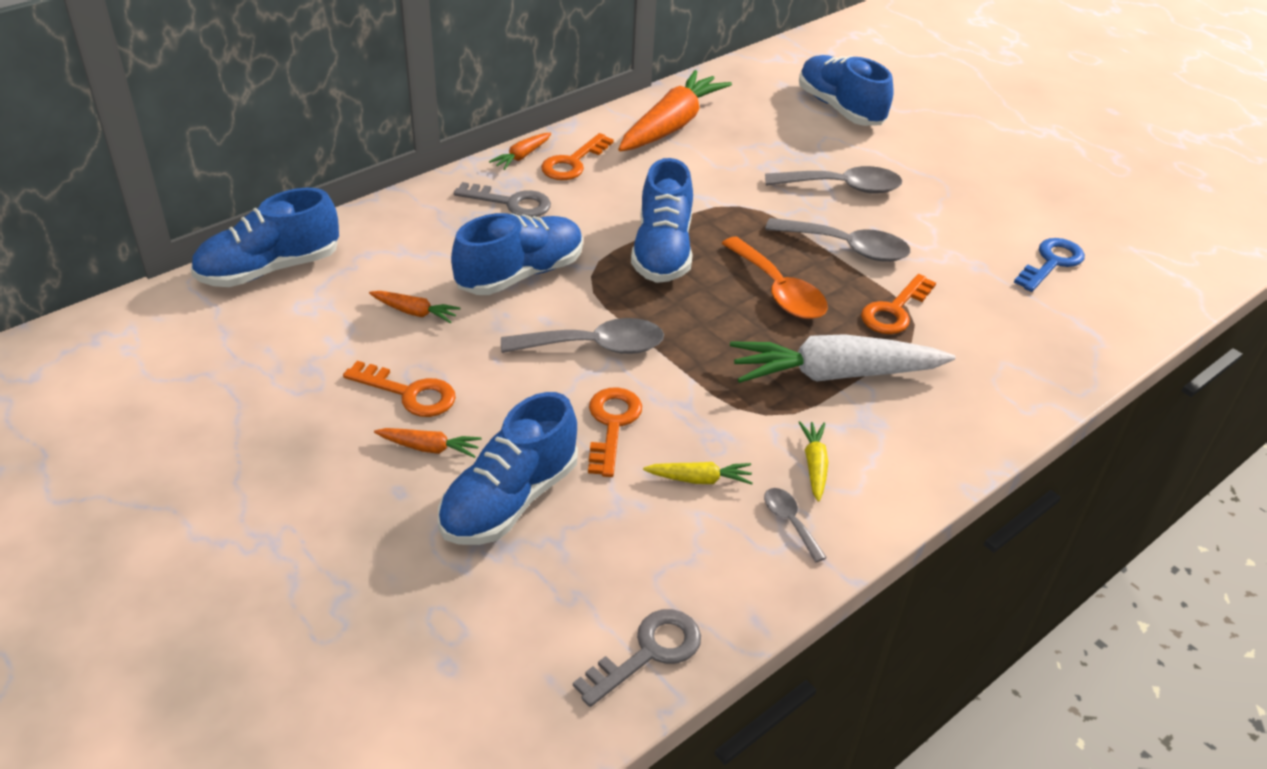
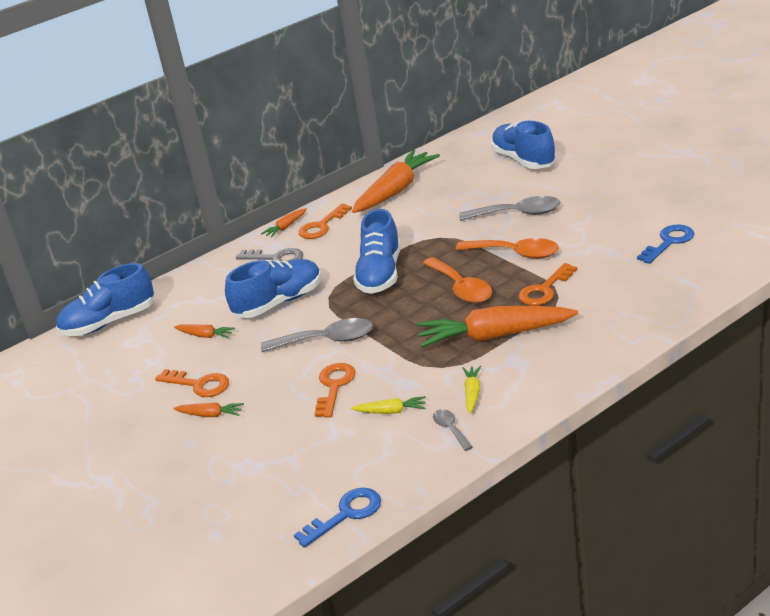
camera: 10 degrees right, 10 degrees down
(509, 500) = (261, 438): blue shoe -> none
(648, 652) = (346, 514): grey key -> blue key
(835, 374) = (495, 336): white carrot -> orange carrot
(847, 248) = (515, 253): grey spoon -> orange spoon

